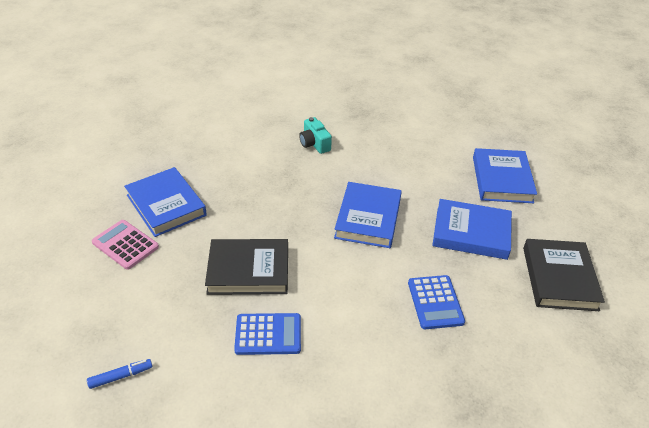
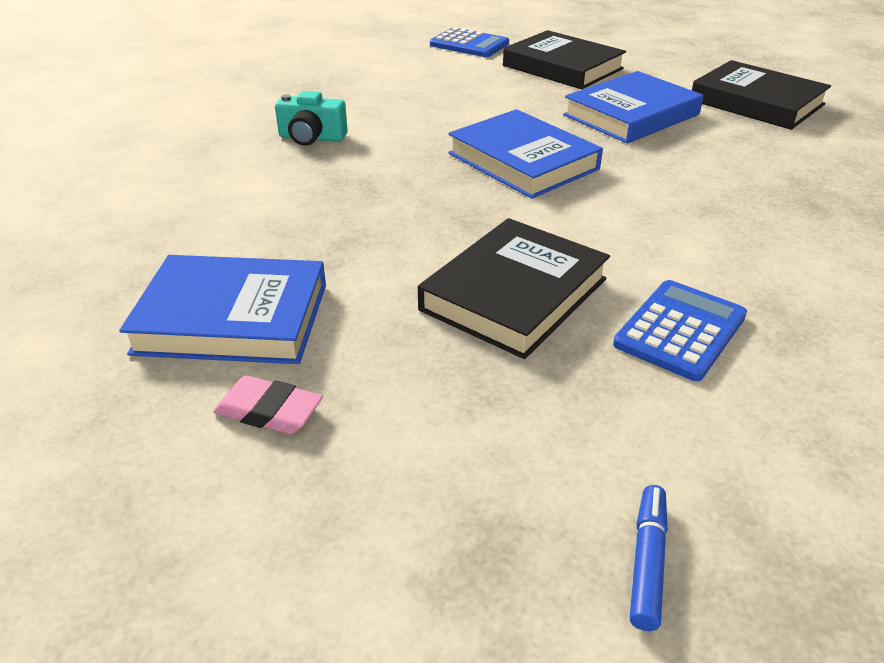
camera: 50 degrees left, 5 degrees down
(125, 245) = (269, 411): pink calculator -> pink eraser
(435, 302) = (731, 180): blue calculator -> blue calculator (469, 44)
(502, 179) = (562, 67): blue book -> black book

